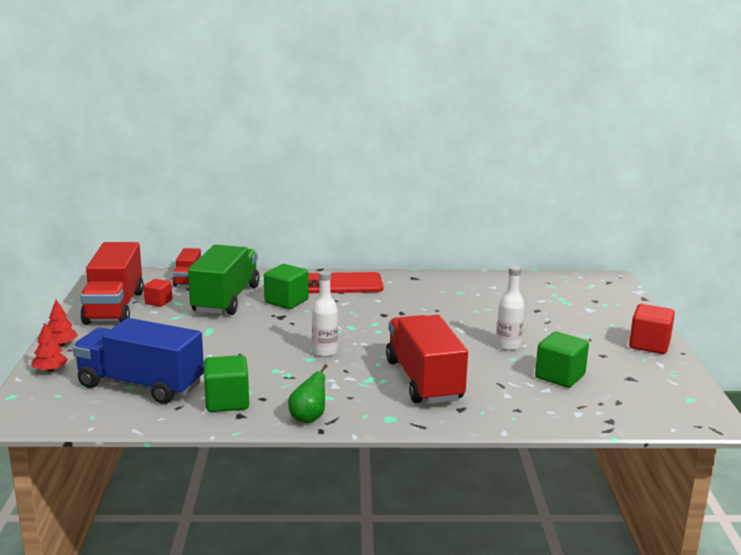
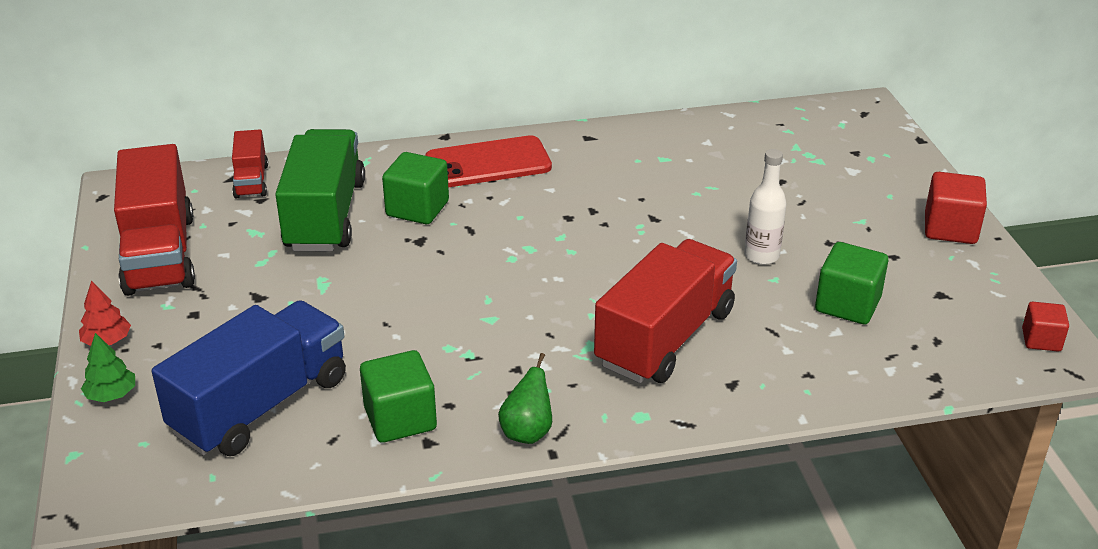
camera: 10 degrees left, 15 degrees up
(50, 370) = (111, 395): red tree -> green tree
(140, 385) = (261, 405): blue truck -> blue truck turned 120 degrees clockwise
(158, 302) = (224, 234): red cube -> red cube (1041, 340)
(324, 352) = (508, 303): white bottle -> none
(424, 380) = (665, 338): red truck -> red truck turned 60 degrees clockwise

